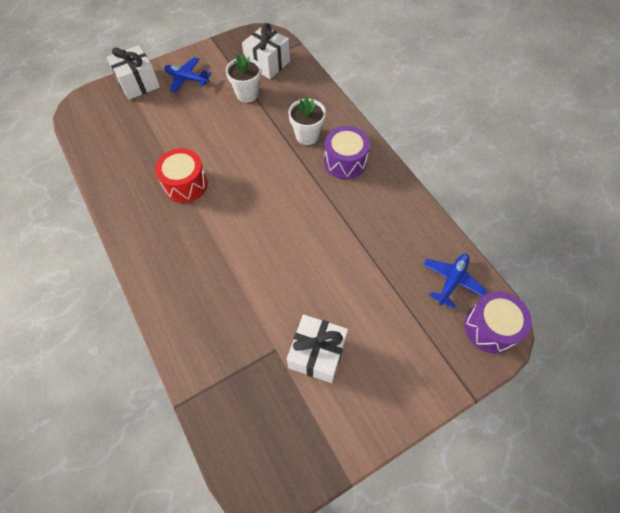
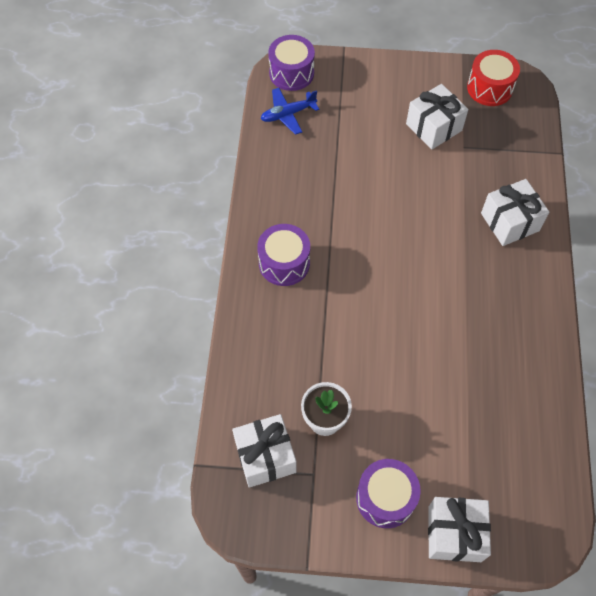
camera: 145 degrees left, 0 degrees up
(185, 184) = (464, 337): red drum -> red drum (489, 88)
(187, 79) = (385, 498): blue plane -> purple drum
(194, 295) = (510, 222): none -> white gift
(307, 135) = (298, 317): white flower pot -> none

